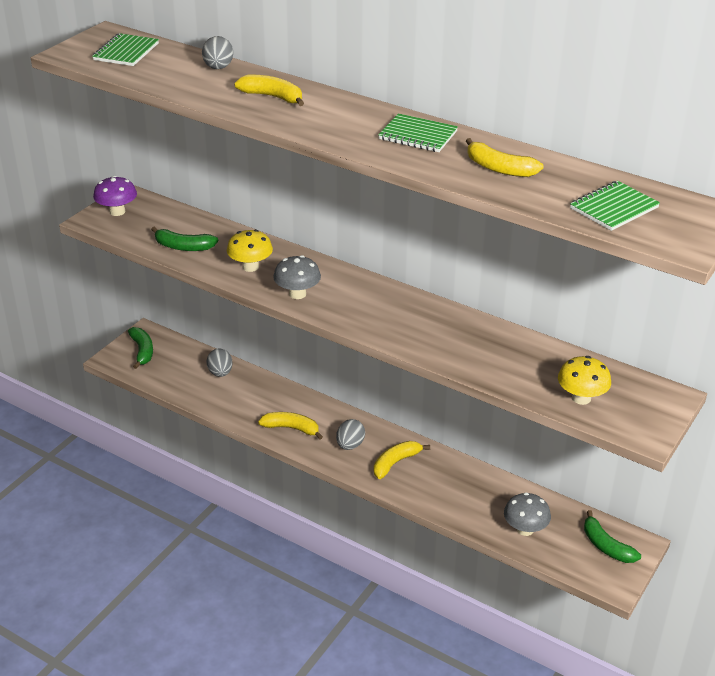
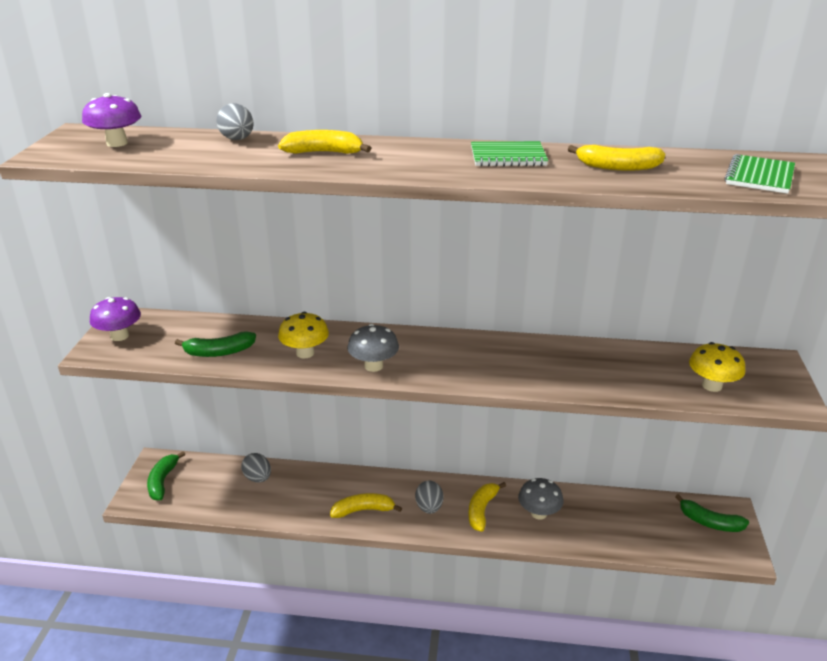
camera: 25 degrees left, 5 degrees down
(126, 52) = (117, 143): green notebook -> purple mushroom
(142, 351) = (162, 481): green banana -> green banana turned 135 degrees counterclockwise
(525, 529) = (636, 532): grey mushroom -> grey mushroom (539, 513)

